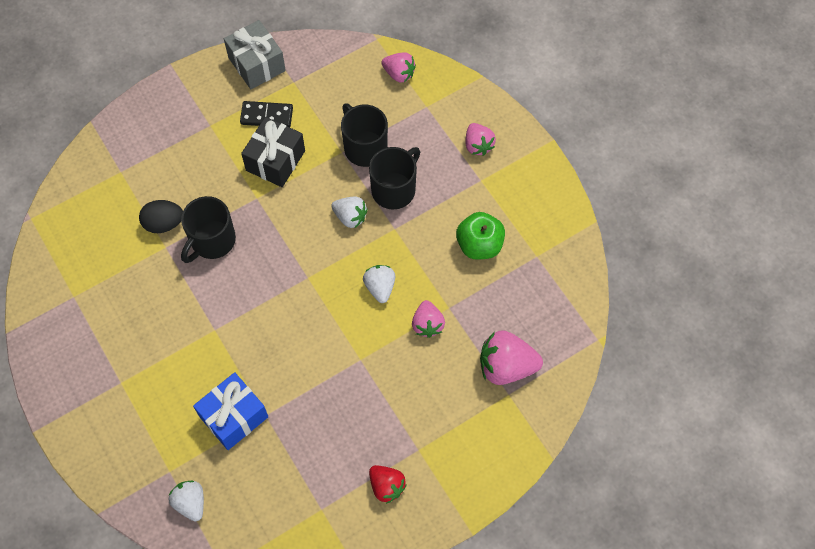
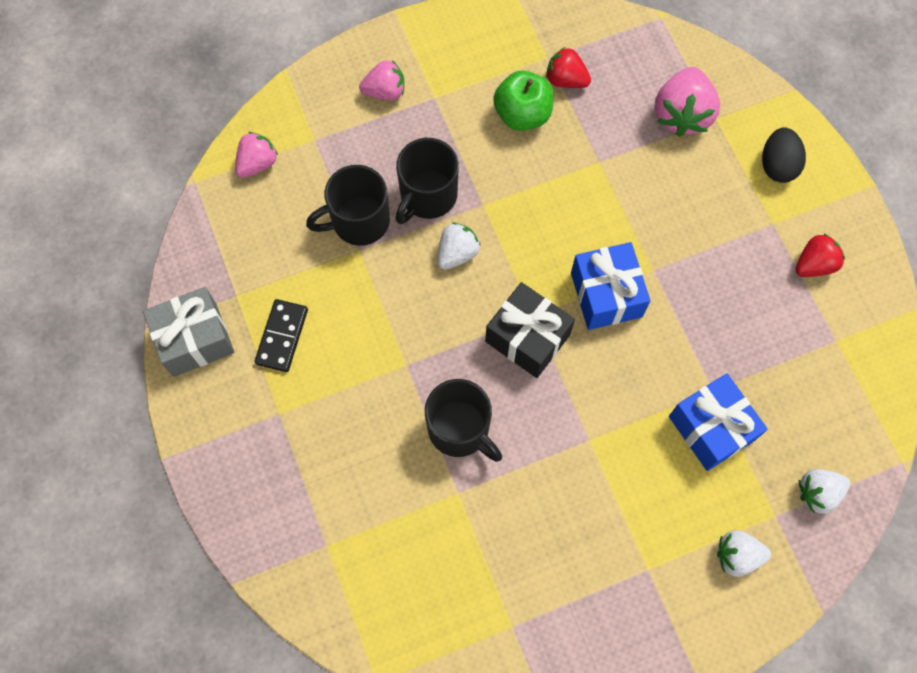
camera: 80 degrees left, 5 degrees up
(164, 223) = (421, 491): black egg -> black egg (777, 165)
(275, 160) = (354, 333): black gift -> black gift (527, 338)
(333, 327) = (606, 294): none -> blue gift
(380, 287) = (561, 233): white strawberry -> white strawberry (737, 556)
(394, 189) = (427, 196): black mug -> black mug turned 105 degrees counterclockwise
(427, 324) = (618, 188): pink strawberry -> none
(518, 272) = (566, 80): none -> red strawberry

